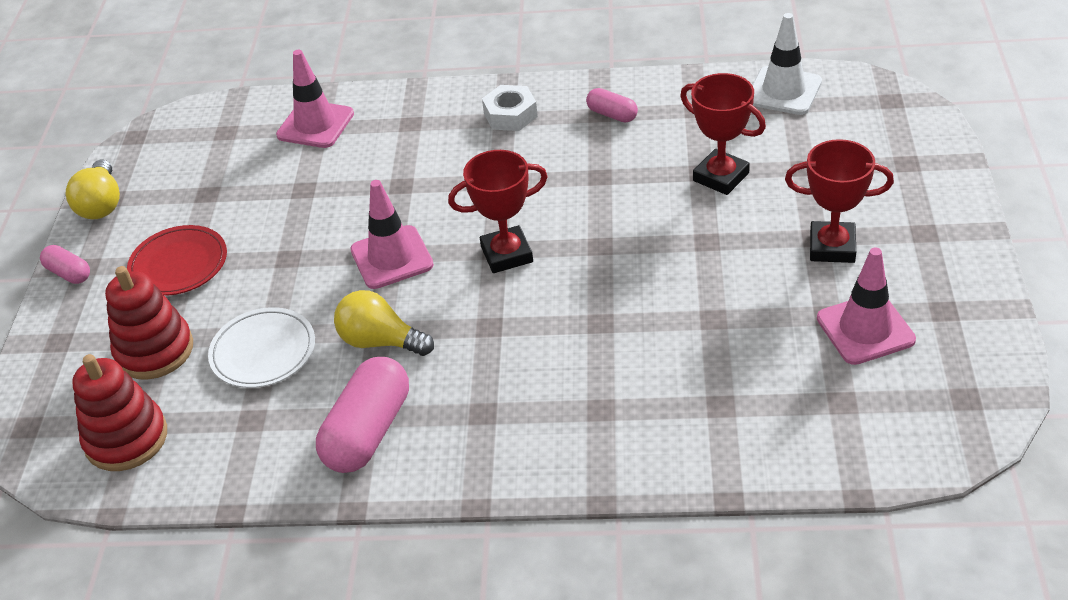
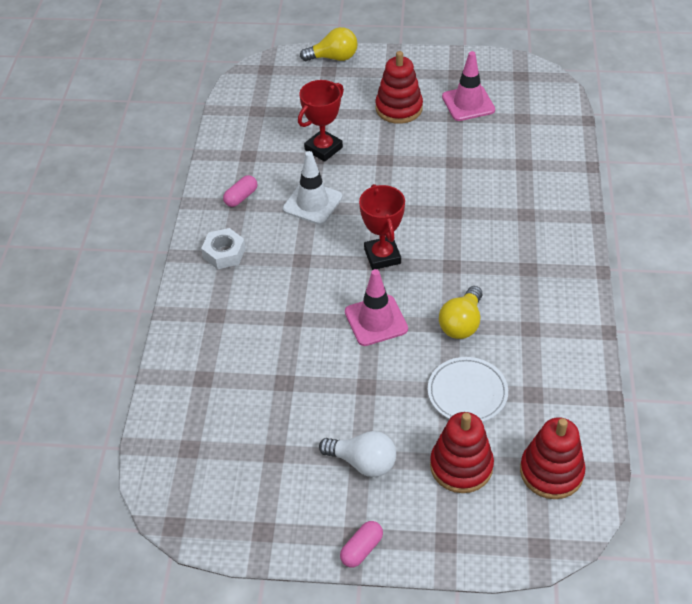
camera: 90 degrees left, 5 degrees up
(101, 204) = (271, 538): yellow light bulb -> yellow light bulb (333, 58)
(179, 265) = (363, 462): red plate -> white light bulb
(315, 125) = (199, 380): pink traffic cone -> none
(368, 432) = (544, 326): pink capsule -> none
(783, 91) = (241, 113): white traffic cone -> white traffic cone (312, 203)
(832, 247) = (399, 108): red trophy -> red stacking toy

